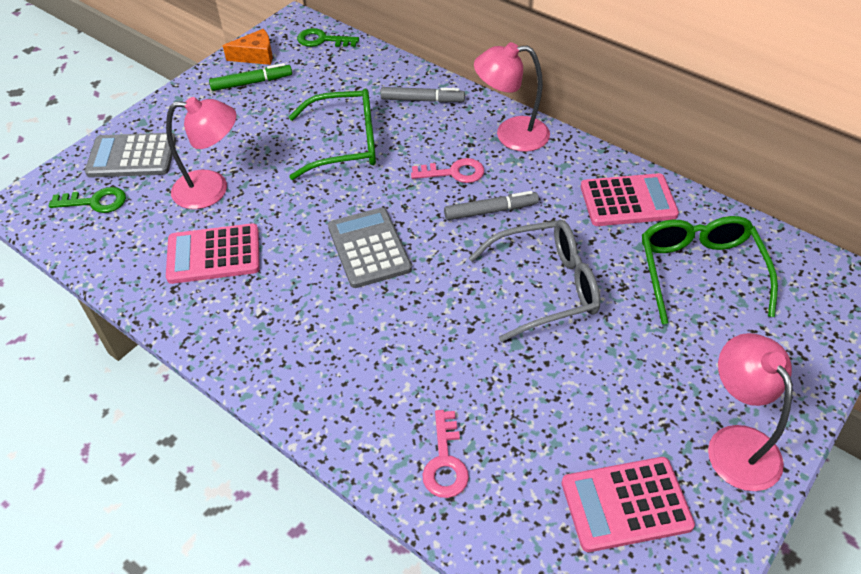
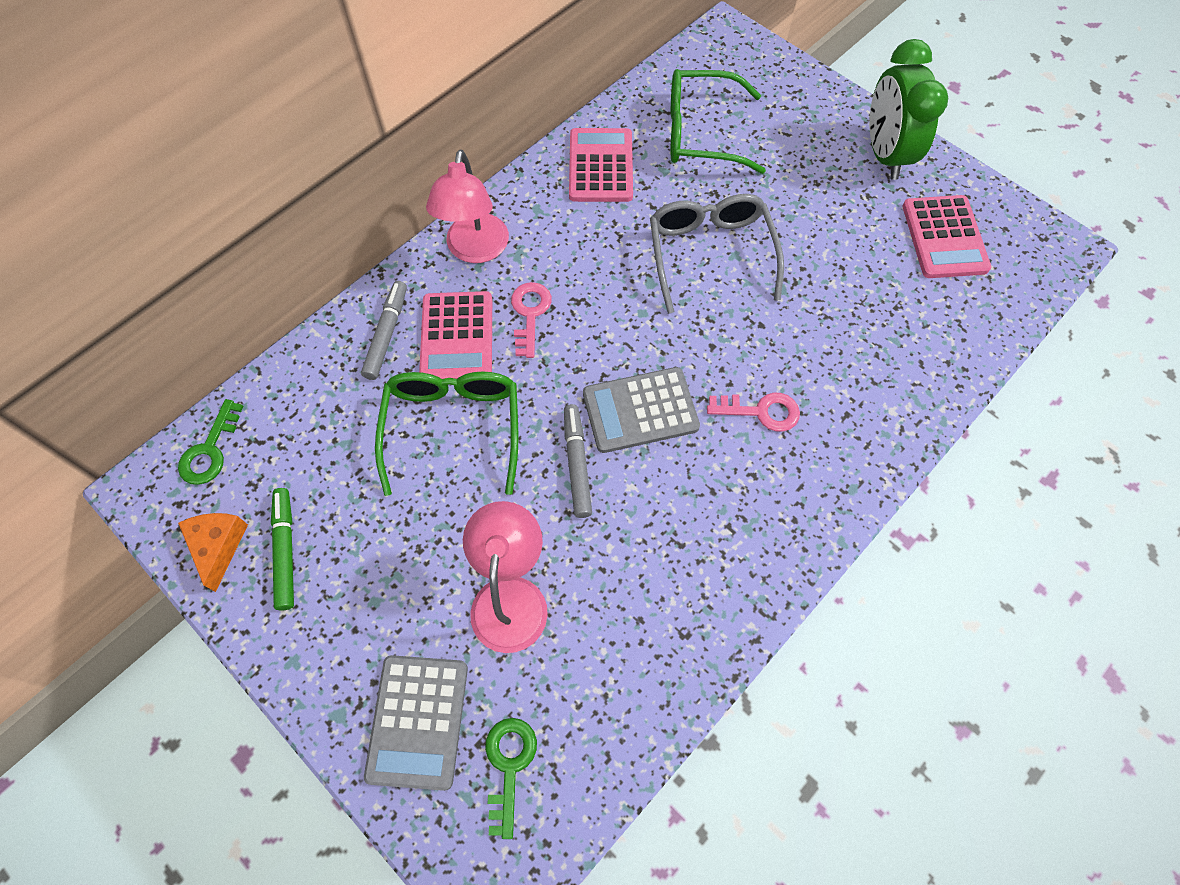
camera: 85 degrees left, 15 degrees up
(214, 254) = (632, 587): pink calculator -> pink calculator (457, 337)
(445, 462) = (912, 362): pink key -> pink key (761, 411)
(490, 211) = (597, 286): grey marker -> grey marker (577, 463)
(736, 443) = (884, 154): pink lamp -> green clock

